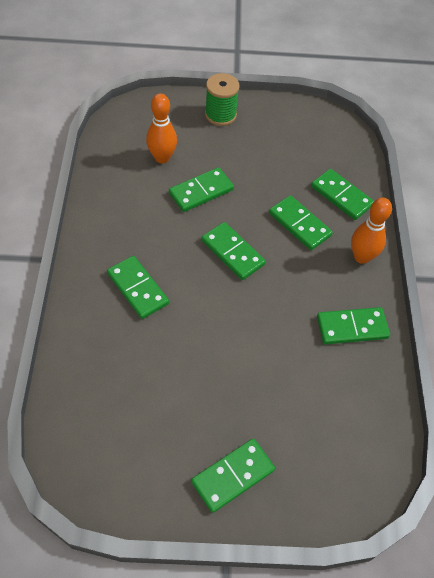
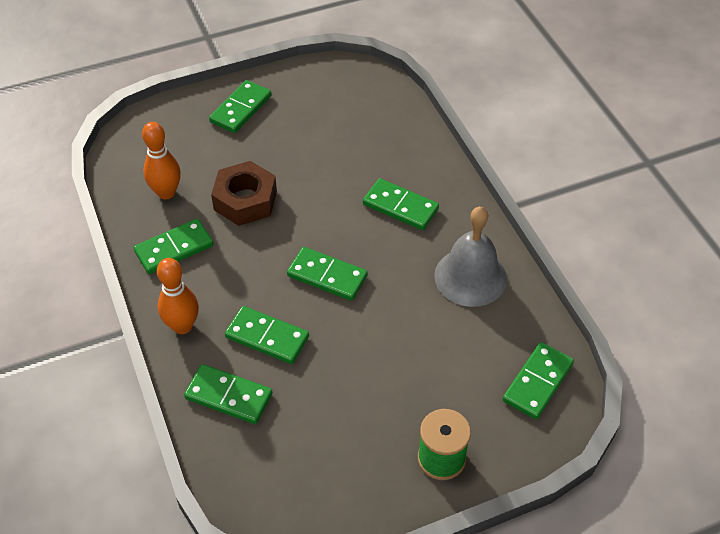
camera: 160 degrees right, 5 degrees down
(123, 209) = (470, 277): none -> grey bell
(162, 158) = (473, 357): orange bowling pin -> orange bowling pin (166, 193)
(201, 191) = (400, 332): green domino -> green domino (538, 382)
(272, 352) = (245, 200): none -> brown nut

